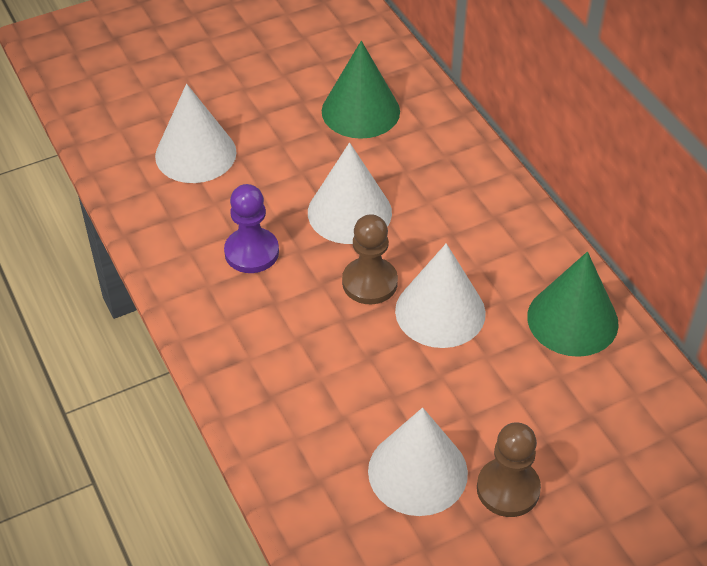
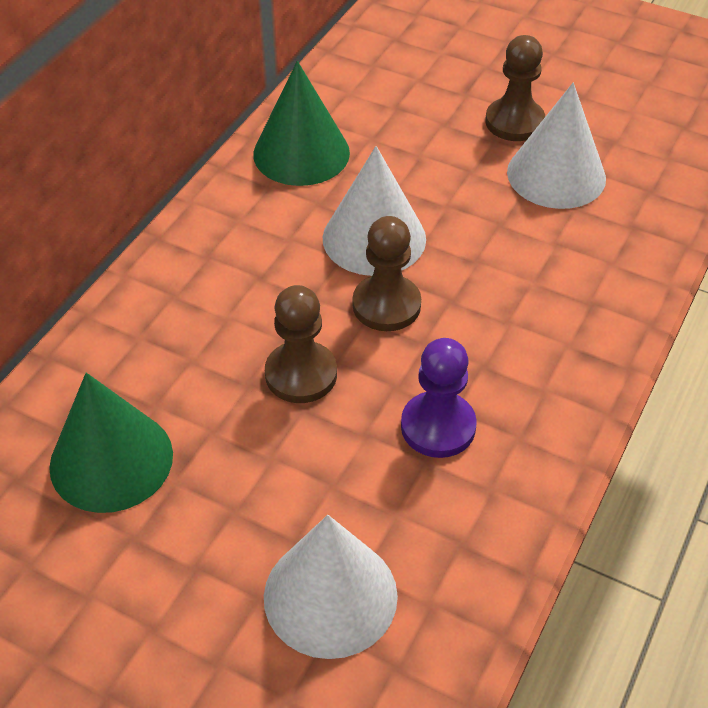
camera: 125 degrees left, 0 degrees up
(349, 212) = (301, 374): white cone -> brown pawn

